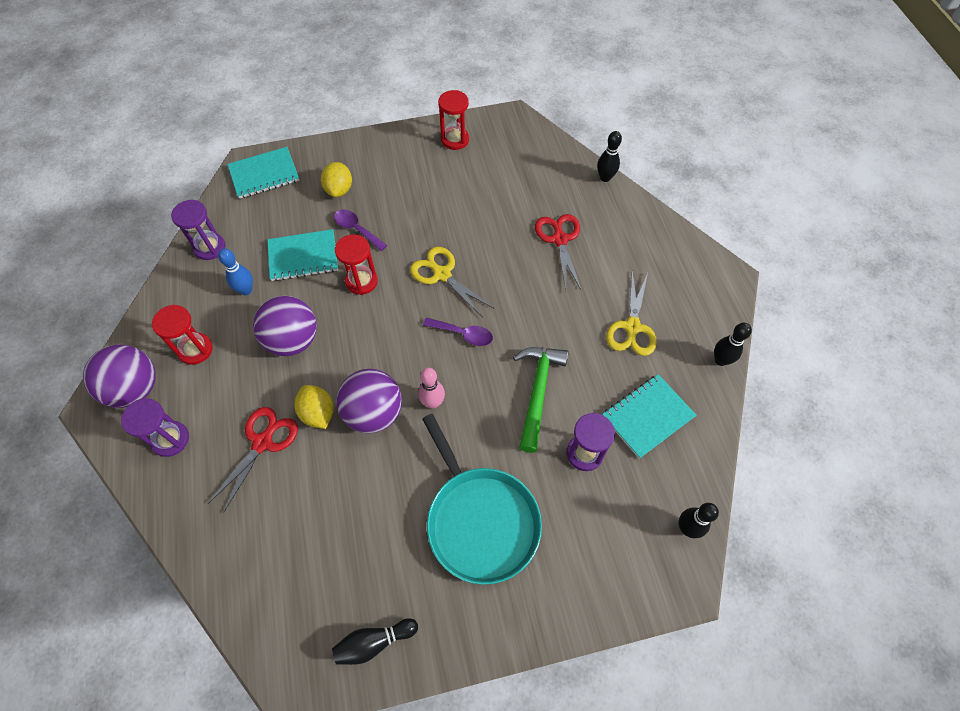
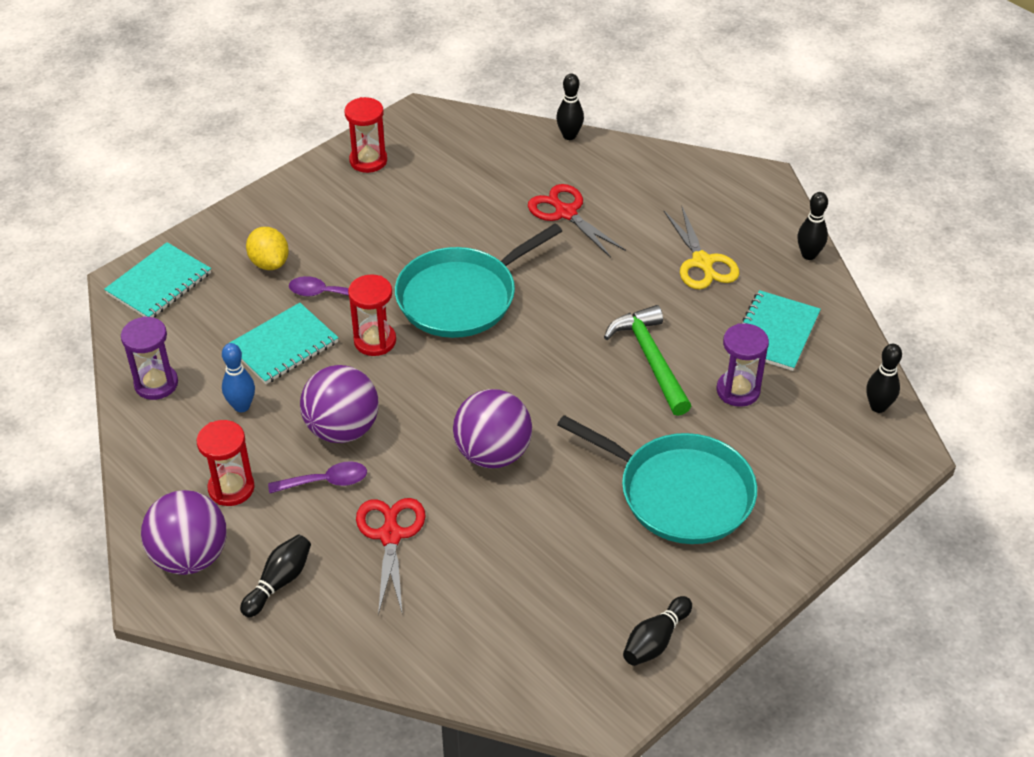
camera: 30 degrees left, 15 degrees down
(170, 439) = (279, 582): purple hourglass -> black bowling pin
(318, 413) = (430, 482): yellow lemon -> none
(432, 402) = (548, 416): pink bowling pin -> none
(442, 274) = (462, 297): yellow scissors -> turquoise pan
(463, 334) = (531, 342): purple spoon -> purple spoon (325, 482)

